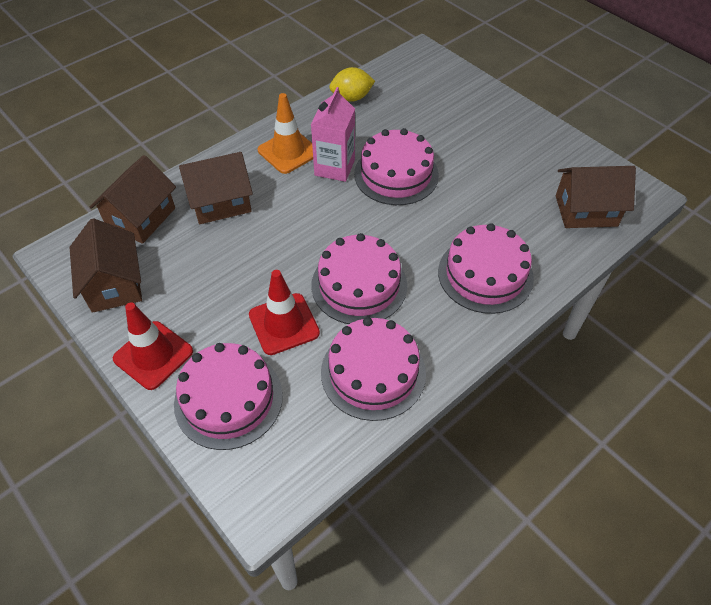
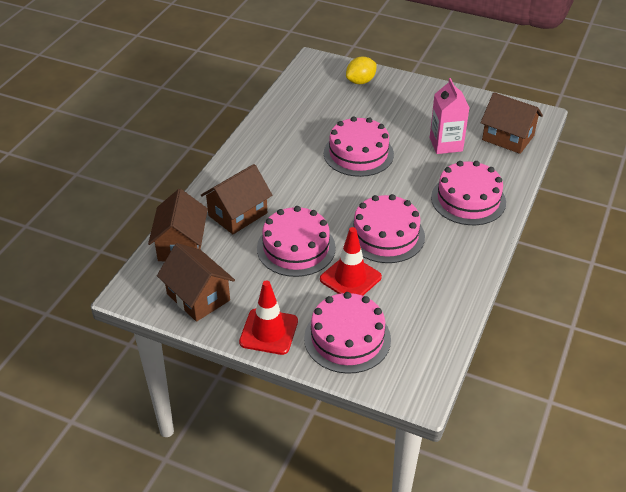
camera: 25 degrees left, 10 degrees down
(288, 151) = (263, 162): orange traffic cone -> none
(334, 167) = (308, 163): pink carton -> pink carton (446, 144)
(351, 98) = (284, 109): yellow lemon -> yellow lemon (360, 81)
(373, 372) = (436, 286): pink cake -> pink cake (296, 248)
(586, 211) = (508, 138): brown house -> brown house turned 60 degrees clockwise

